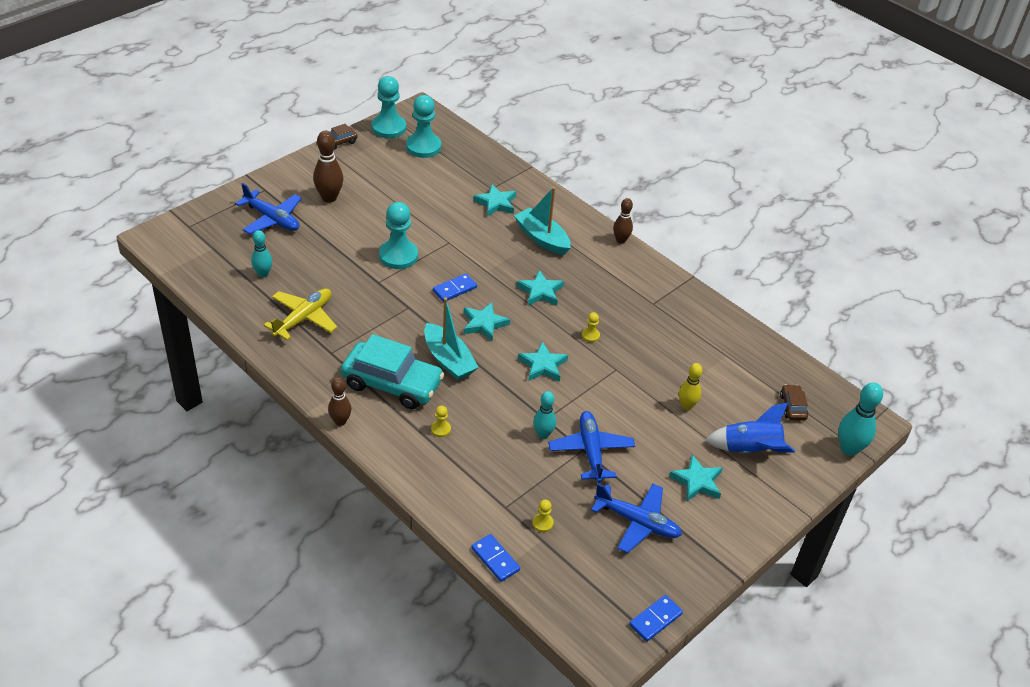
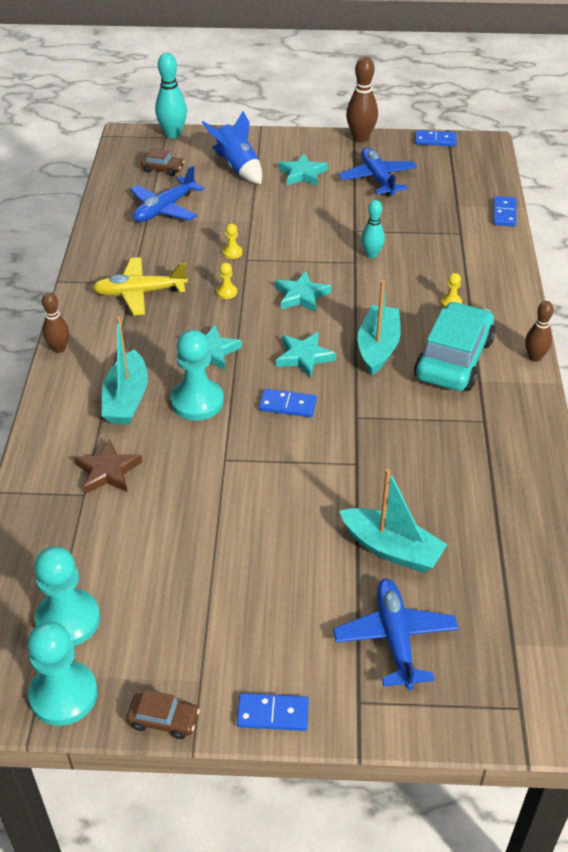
camera: 130 degrees left, 0 degrees up
(263, 274) = (478, 559): turquoise bowling pin -> none
(297, 167) = (273, 714): none -> blue domino
(303, 318) = (480, 473): yellow plane -> yellow plane (140, 293)
(313, 253) = (391, 549): none -> turquoise boat
(329, 198) = (287, 621): brown bowling pin -> brown bowling pin (360, 138)
(392, 383) = (453, 359): turquoise car -> turquoise car turned 45 degrees clockwise
(398, 256) = (299, 479): turquoise pawn -> turquoise pawn (197, 401)
(496, 203) = (108, 471): turquoise star -> brown star
(542, 523) = (445, 211): yellow pawn -> yellow pawn (232, 252)
(591, 451) = (350, 226): blue plane -> blue plane (165, 209)
(686, 406) = (235, 210): yellow bowling pin -> none
(792, 407) = (163, 169): brown car -> brown car turned 120 degrees counterclockwise

